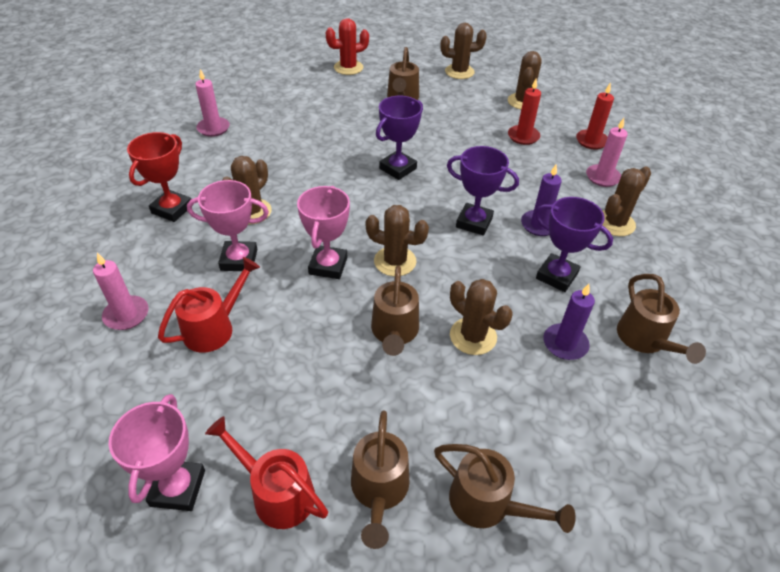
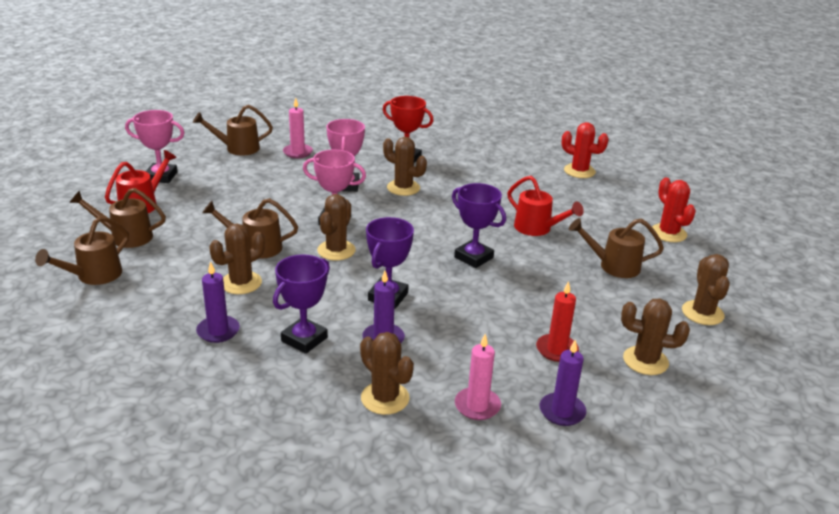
camera: 90 degrees right, 15 degrees down
(213, 128) = (520, 167): pink candle -> none
(215, 327) = (279, 180): red watering can -> red watering can (537, 229)
(229, 95) = (579, 171): none -> red cactus
(591, 141) = (562, 411): red candle -> purple candle
(645, 340) = (206, 383): brown watering can -> brown watering can (237, 148)

